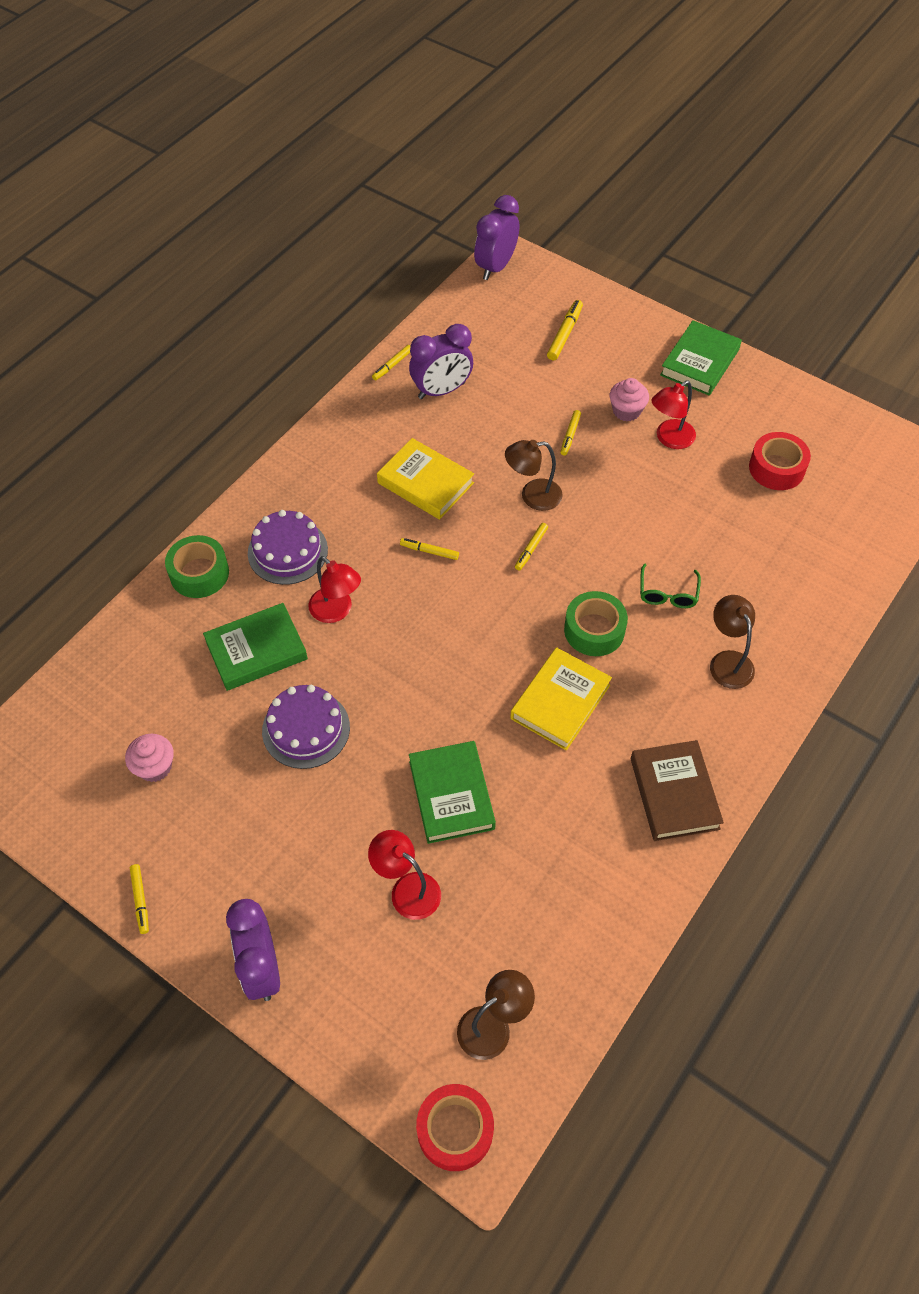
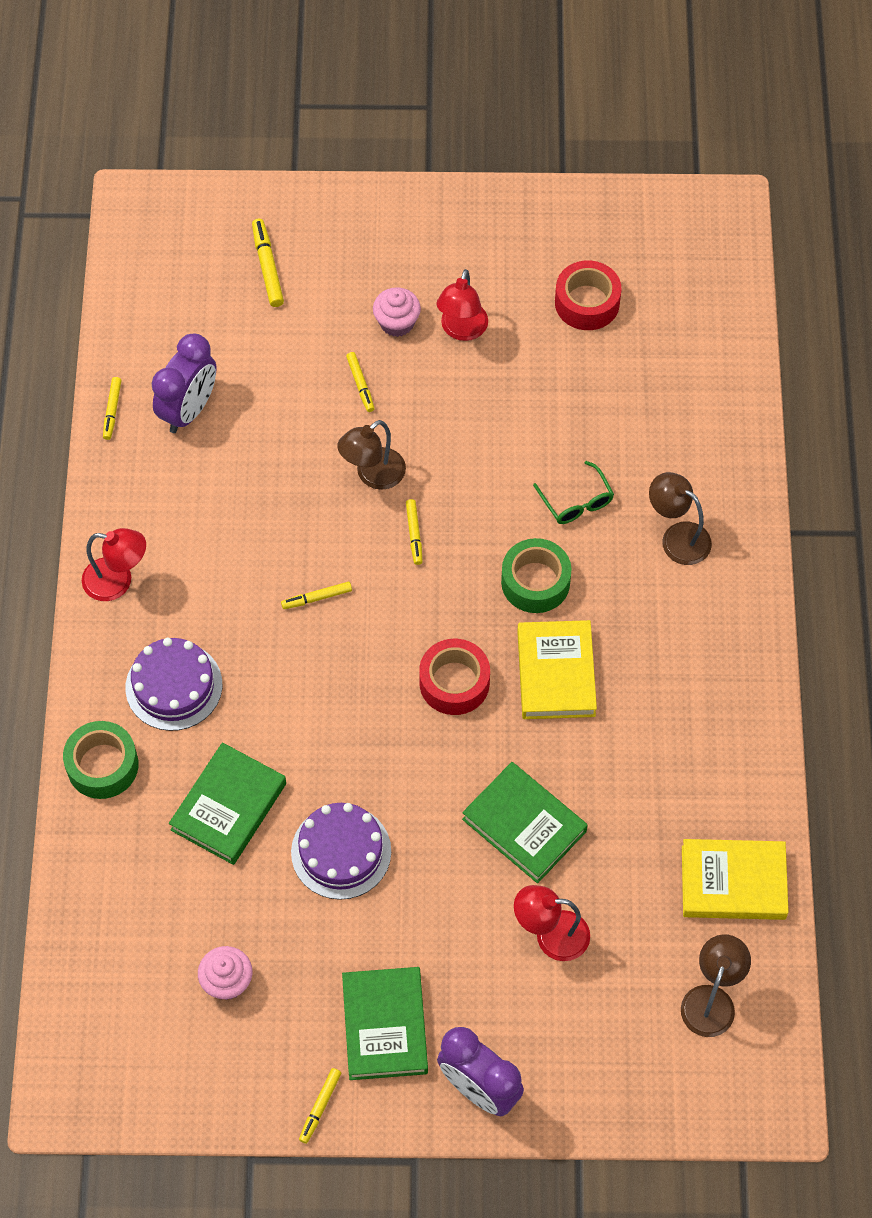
camera: 35 degrees left, 5 degrees up
(140, 900) = (320, 1107): yellow marker -> yellow marker turned 75 degrees clockwise
(336, 611) = (275, 717): red lamp -> red lamp (117, 581)
(425, 483) = (254, 526): yellow book -> yellow book (733, 882)
(455, 1130) = (743, 1103): red tape -> red tape (454, 683)
(496, 267) = (130, 224): purple clock -> none
(674, 793) = (717, 695): brown book -> none
(699, 362) = (430, 222): green book -> green book (384, 1026)

